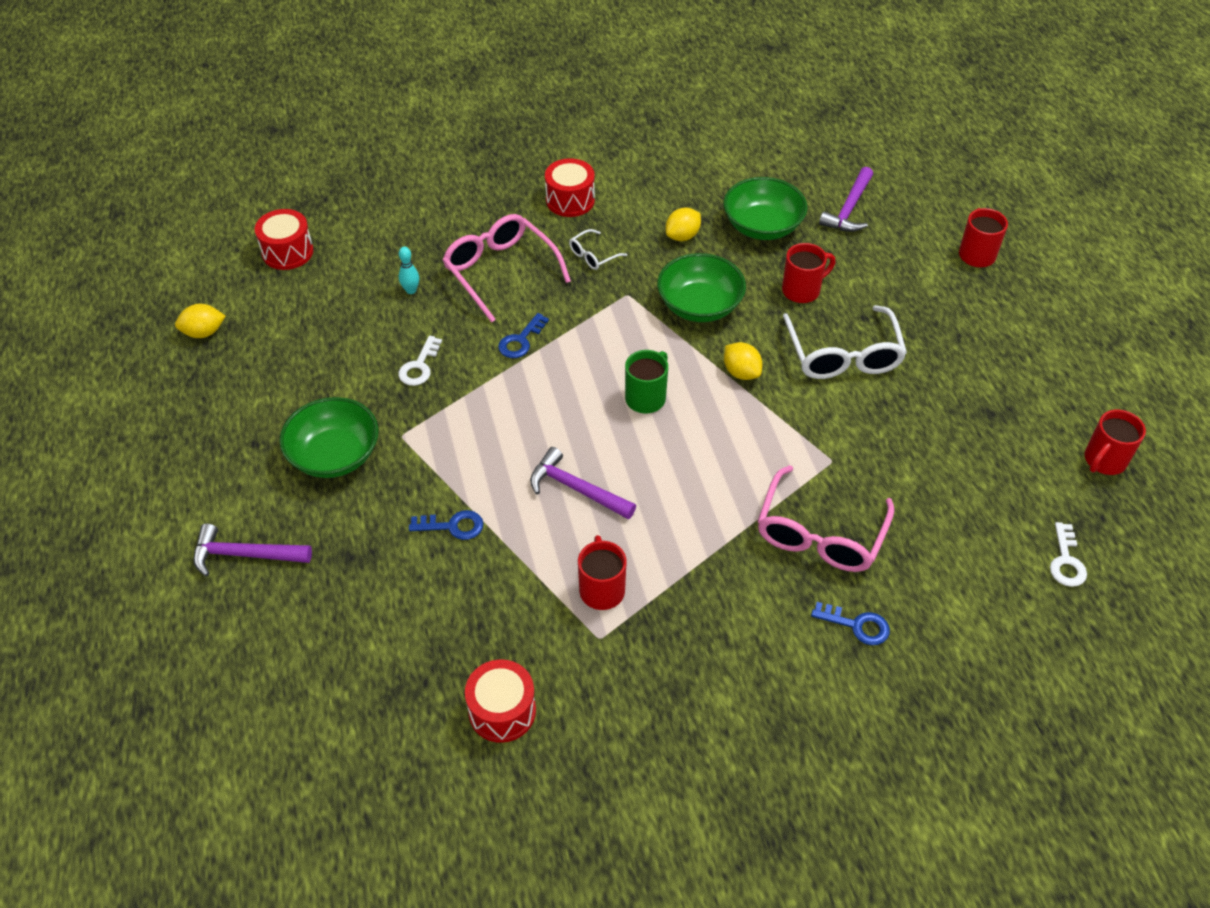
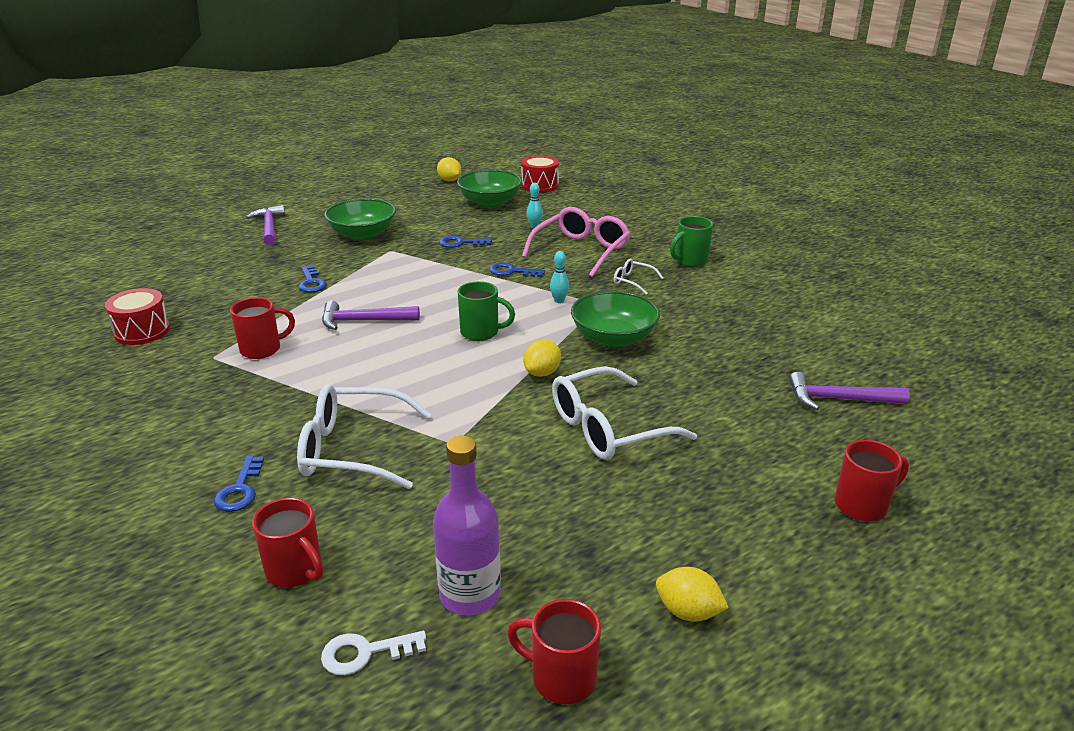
camera: 70 degrees right, 20 degrees down
(419, 366) = (460, 243): white key -> blue key
(570, 200) = (690, 261): red drum -> green mug
(577, 489) = (364, 321): purple hammer -> purple hammer turned 105 degrees counterclockwise
(607, 322) = (559, 301): none -> turquoise bowling pin
(682, 236) = (697, 315): yellow lemon -> yellow lemon (688, 612)
(762, 226) = (754, 352): green bowl -> green bowl (490, 202)
(802, 290) = (683, 389): red mug -> red mug (296, 570)
(820, 534) = (353, 449): pink glasses -> white glasses
(1021, 490) = (470, 595): none -> purple bottle

